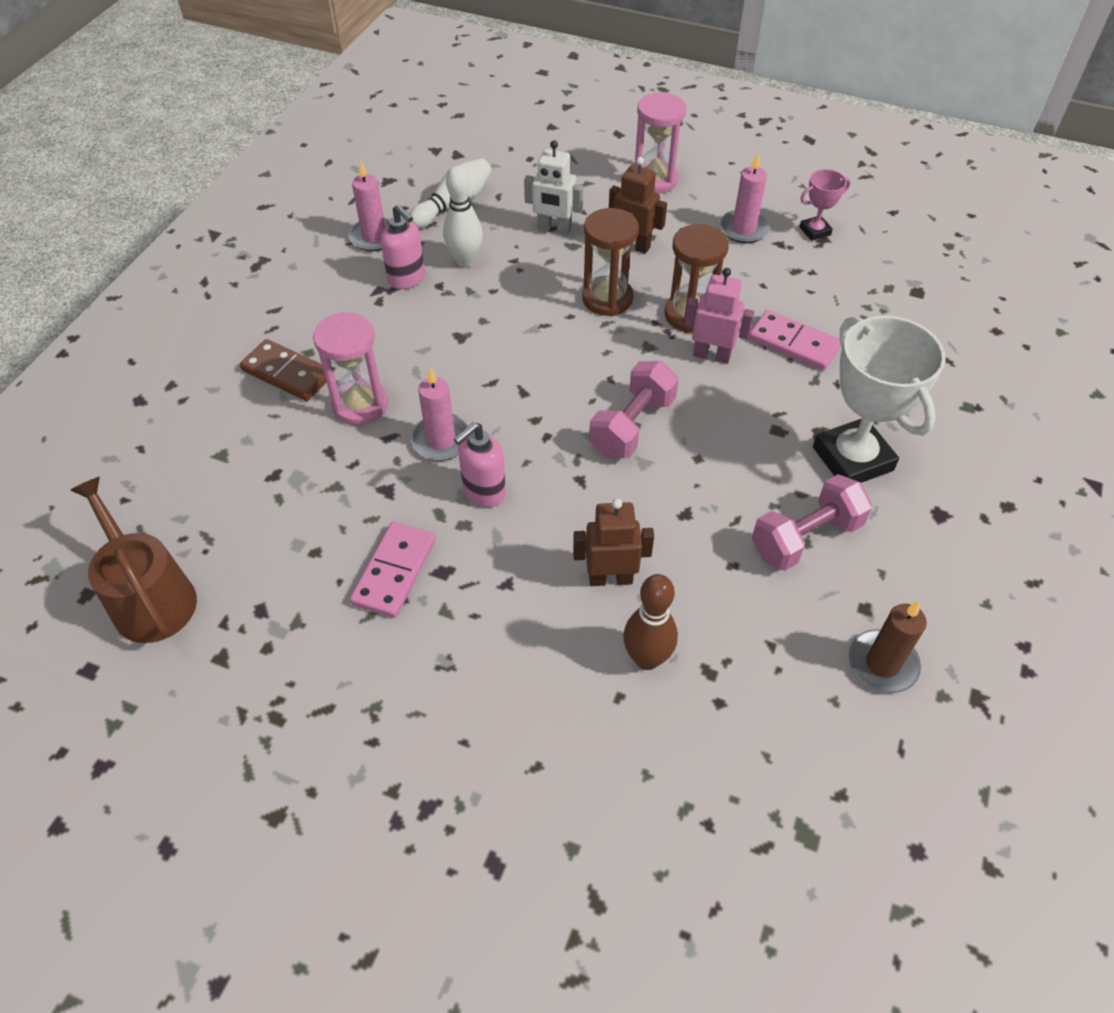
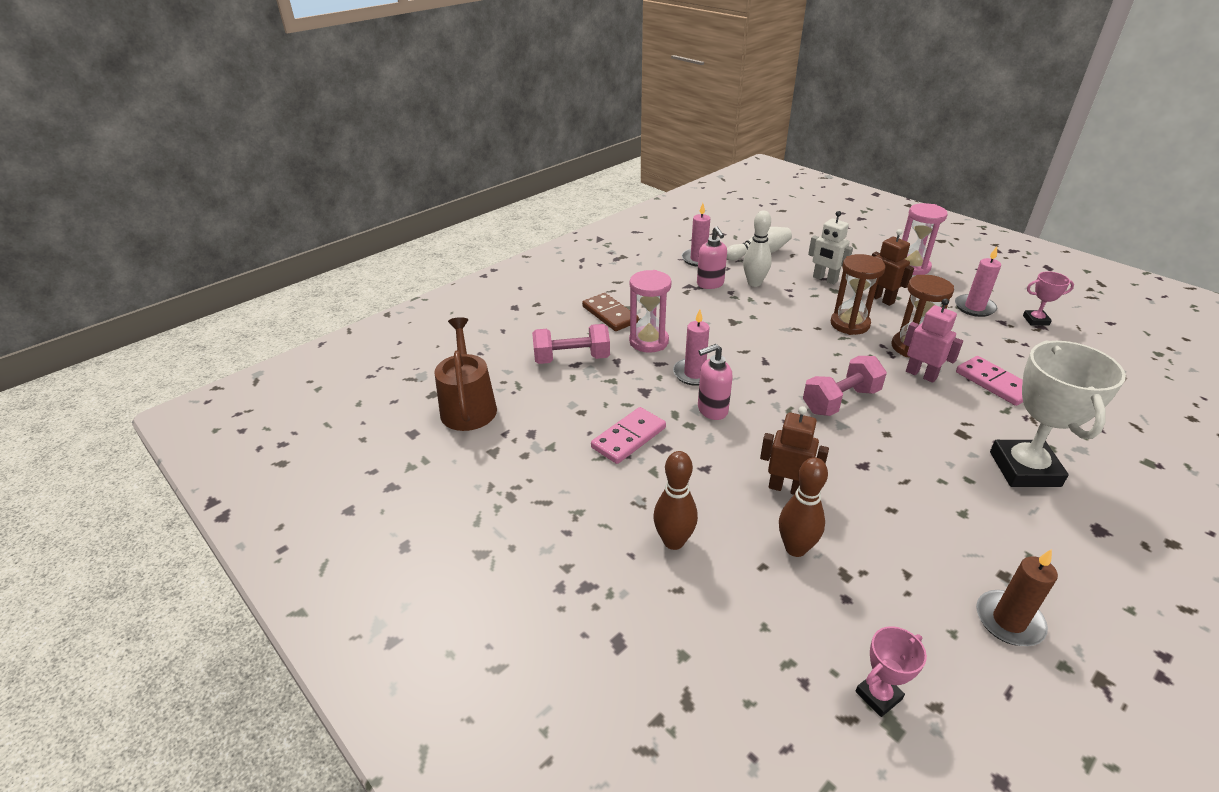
camera: 25 degrees right, 15 degrees down
(507, 703) = (673, 541): none -> brown bowling pin
(784, 807) = (878, 695): none -> pink trophy
(805, 538) = (963, 510): pink dumbbell -> pink dumbbell (572, 358)

